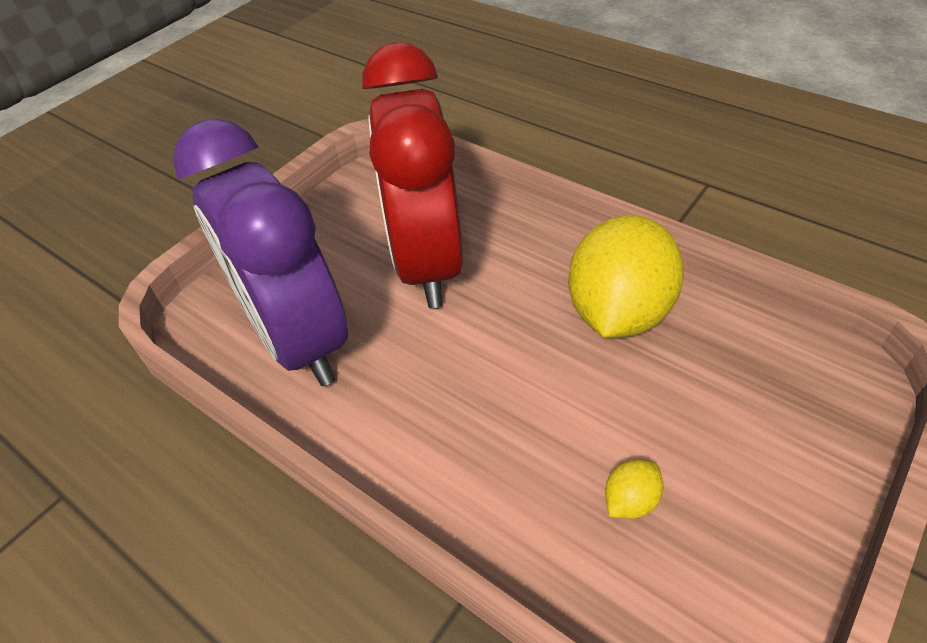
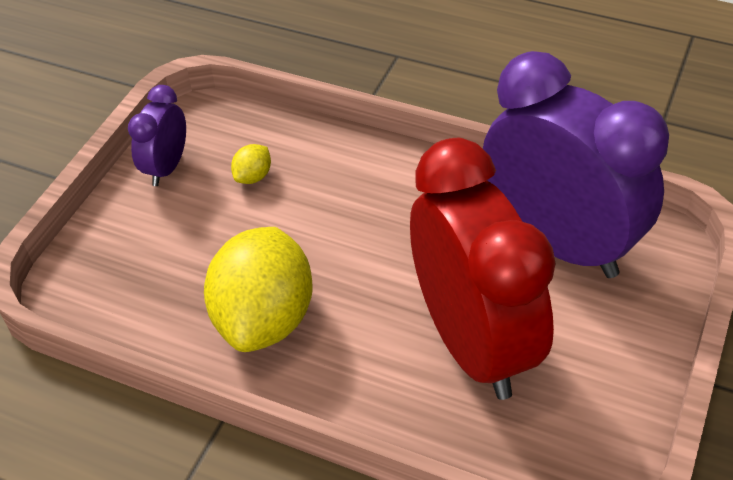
camera: 165 degrees right, 0 degrees up
(764, 547) = (167, 167): none -> purple clock

